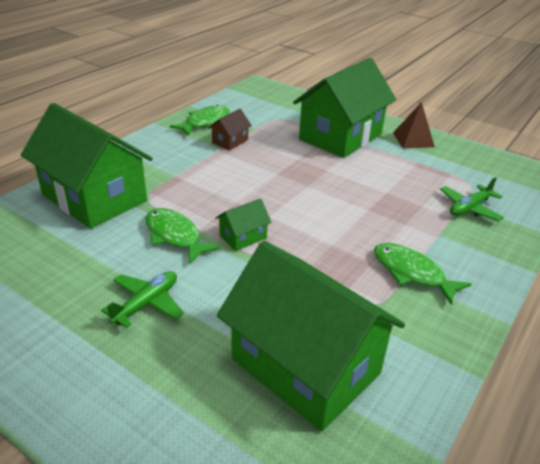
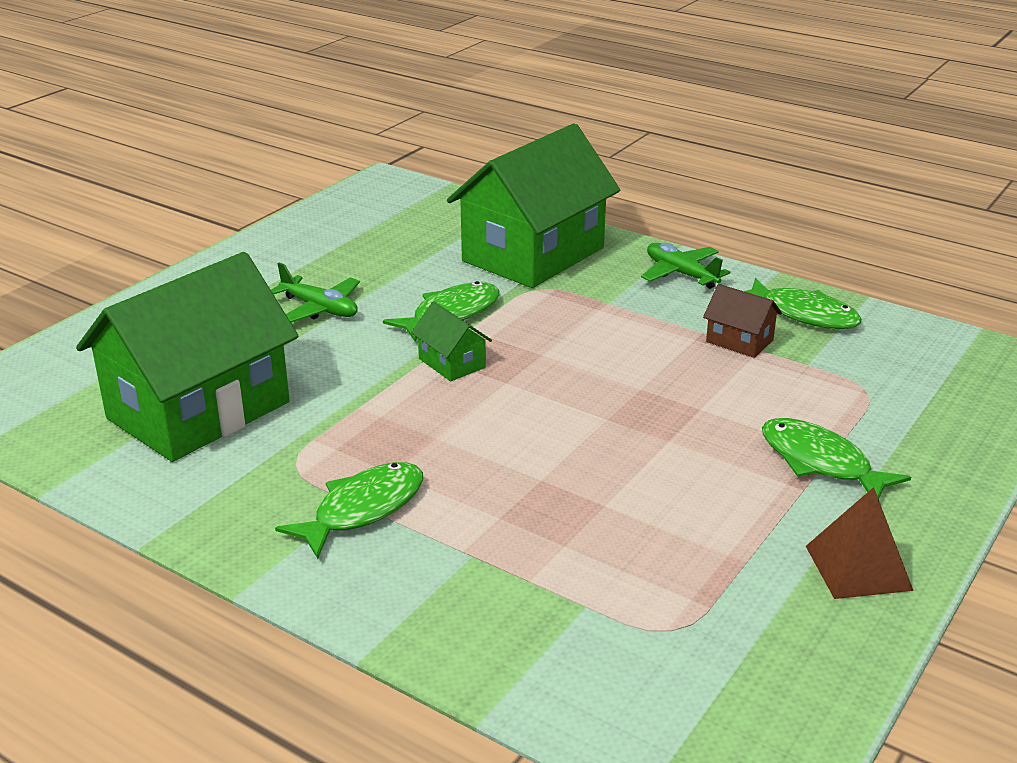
camera: 90 degrees right, 5 degrees down
(341, 137) = (820, 462): green house -> green fish
(469, 208) = (567, 610): green plane -> green plane (681, 274)

